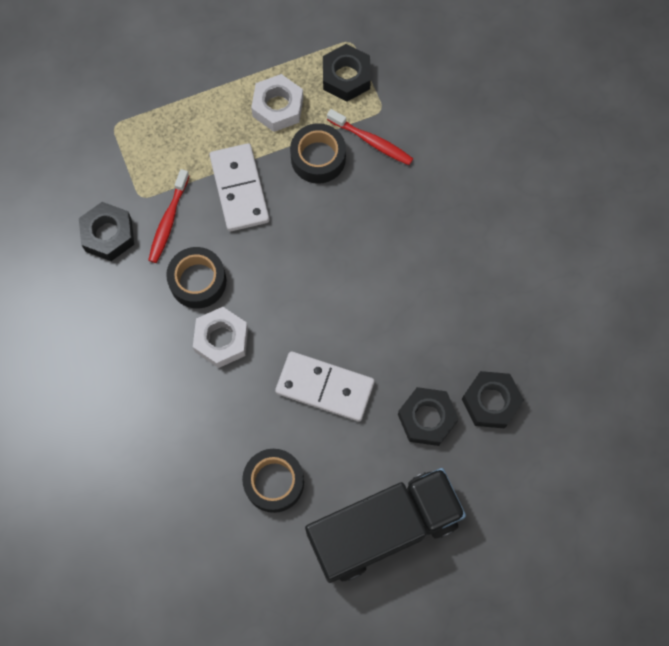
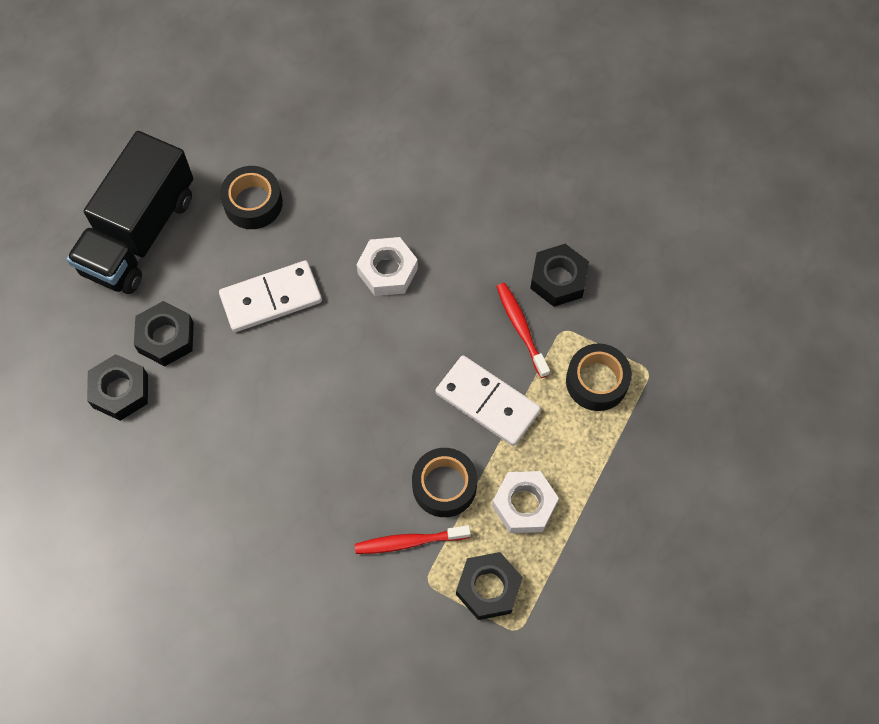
camera: 140 degrees right, 5 degrees down
(198, 281) = (449, 300): black tape -> black tape (597, 381)

